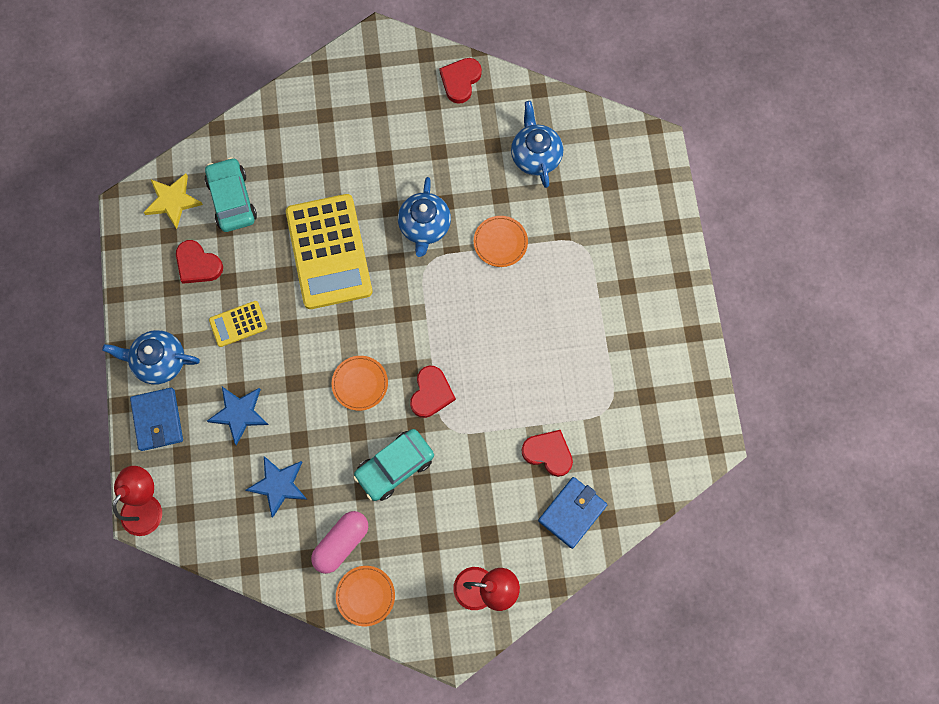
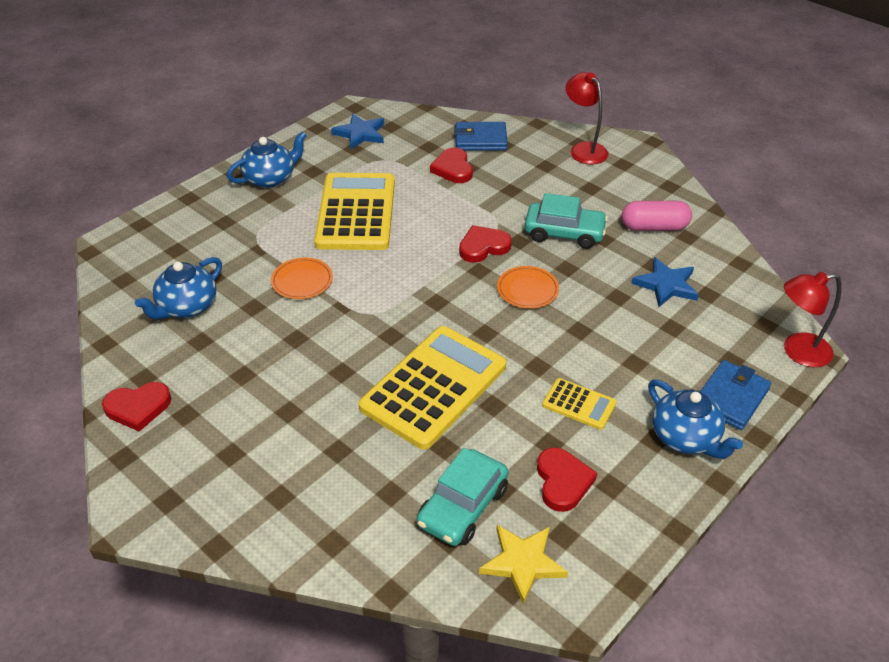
camera: 130 degrees left, 30 degrees down
(239, 413) = (650, 347): blue star -> blue star (360, 134)
(365, 596) = (668, 196): orange plate -> none
(425, 226) = (336, 337): blue teapot -> blue teapot (270, 178)
(551, 333) = (356, 212): none -> yellow calculator

